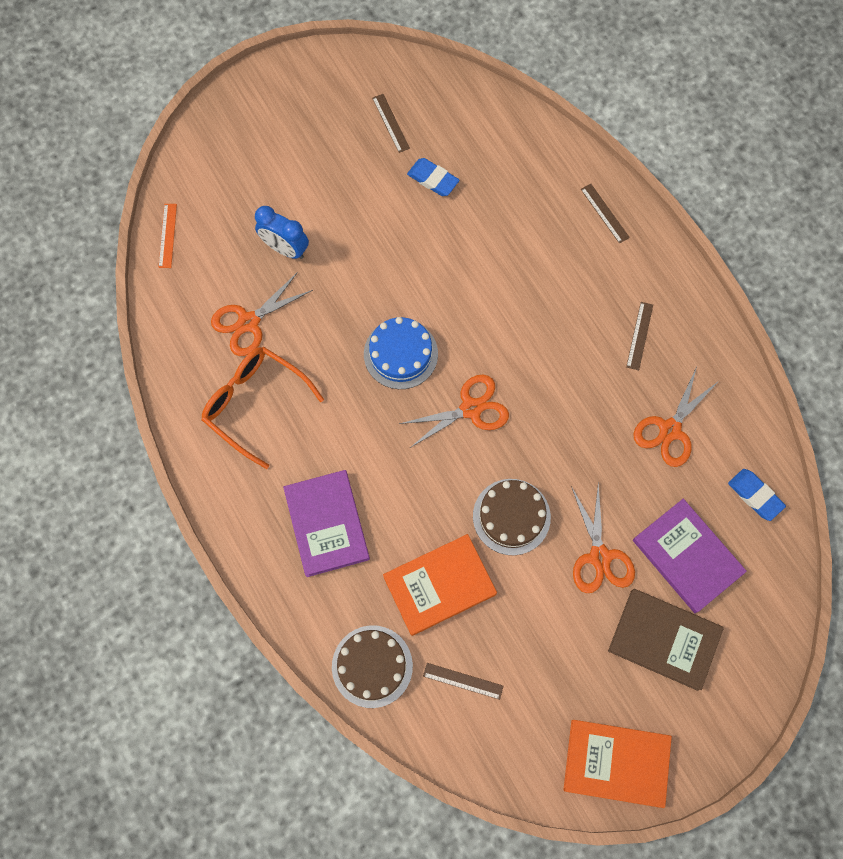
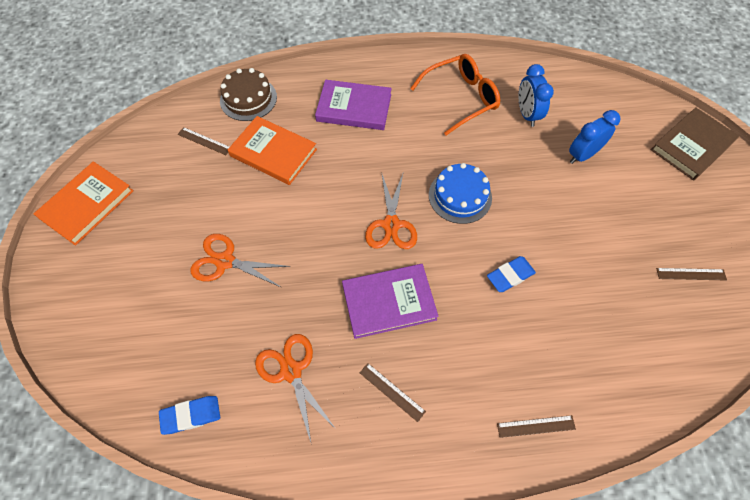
camera: 115 degrees right, 10 degrees down
(167, 235) = (616, 91): orange ruler -> none
(248, 322) = (527, 114): orange scissors -> blue clock
(433, 179) = (619, 284): blue eraser -> blue eraser (510, 276)
(439, 585) = (273, 152): orange book -> orange book turned 60 degrees counterclockwise
(463, 681) = (204, 141): brown ruler -> brown ruler turned 75 degrees clockwise
(511, 516) = (292, 216): brown cake -> none
(664, 640) = (137, 276): brown book -> brown book (691, 146)
(687, 556) = (182, 327): purple book -> purple book (389, 302)

